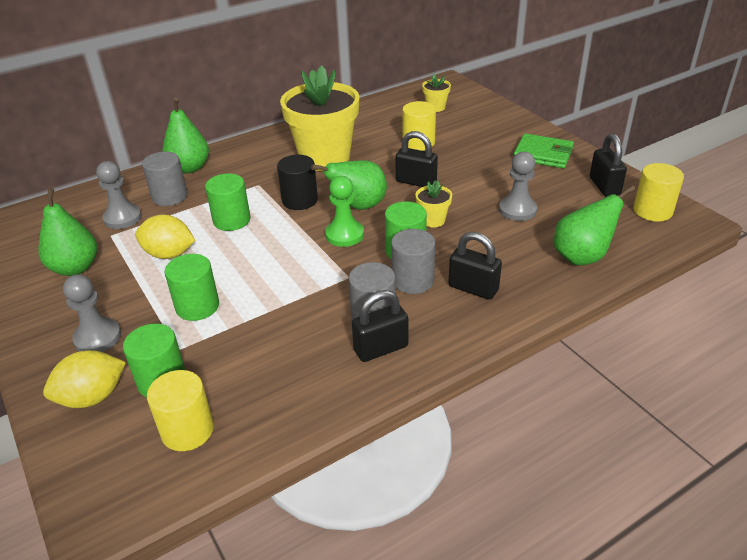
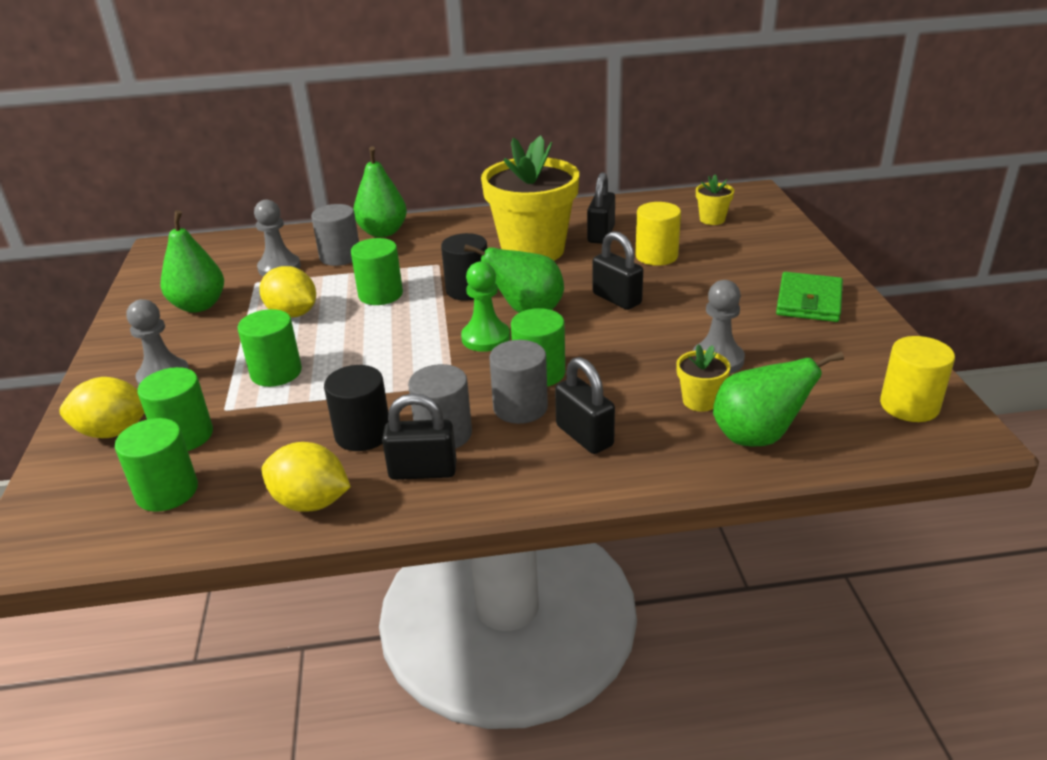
camera: 25 degrees right, 5 degrees down
(187, 430) = (167, 491): yellow cylinder -> green cylinder
(311, 334) = (363, 434): none -> black cylinder
(315, 399) = (311, 502): none -> yellow lemon
(433, 220) = (600, 347): yellow flower pot -> yellow flower pot (700, 401)
(543, 154) = (808, 301): green wallet -> green wallet turned 60 degrees clockwise
(604, 186) = (863, 359): black padlock -> black padlock (601, 234)

